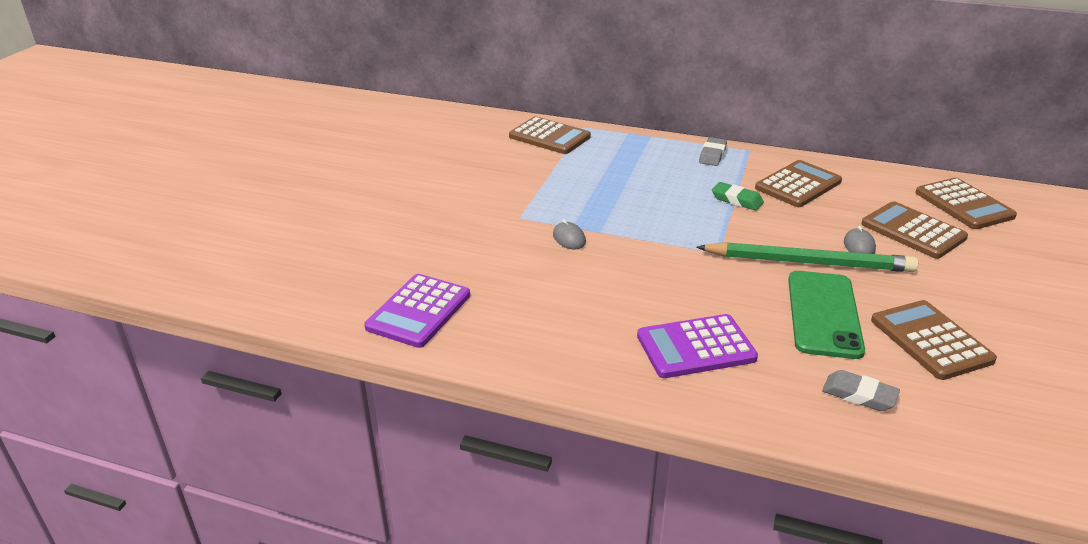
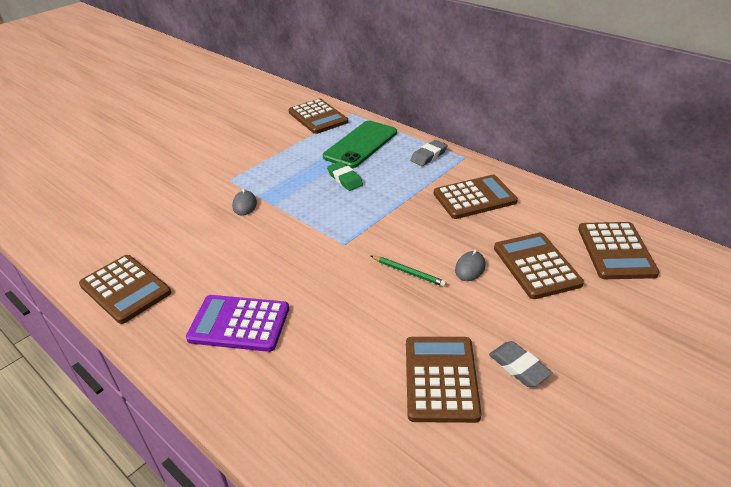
camera: 25 degrees right, 5 degrees up
(419, 311) = (88, 238): purple calculator -> none
(530, 349) = (125, 289): none -> brown calculator
(737, 200) = (407, 200): green eraser -> green eraser (345, 179)
(808, 262) = (408, 272): green pencil -> green pencil, size x0.44
(823, 314) = (371, 324): green phone -> green phone (360, 144)
(859, 395) = (322, 410): grey eraser -> grey eraser (519, 367)

